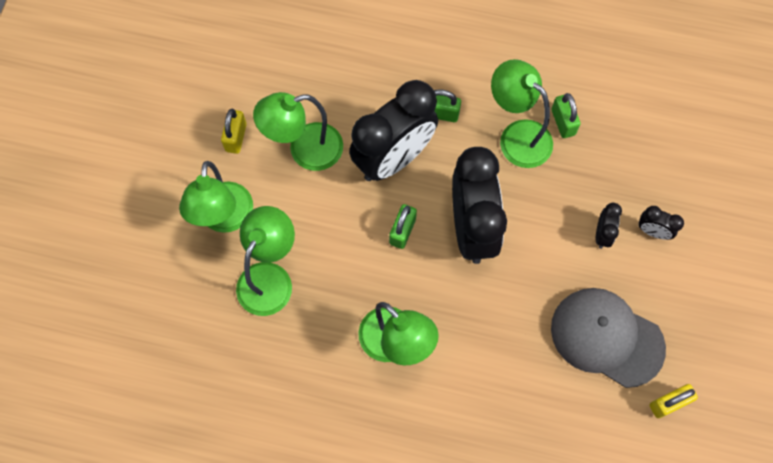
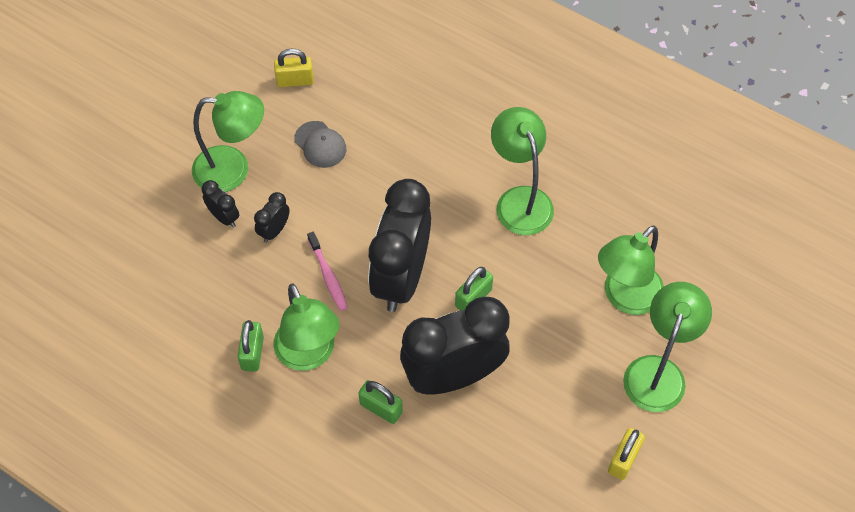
camera: 160 degrees left, 10 degrees down
(305, 150) = (549, 417): green lamp -> green lamp (233, 169)
(534, 208) = (328, 276): none -> pink toothbrush
(606, 337) = (320, 144): grey cap -> grey cap, size x0.51

